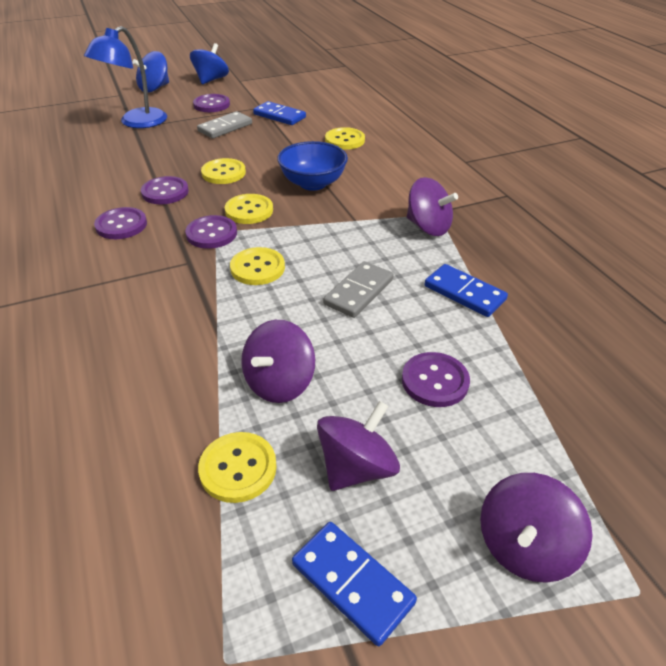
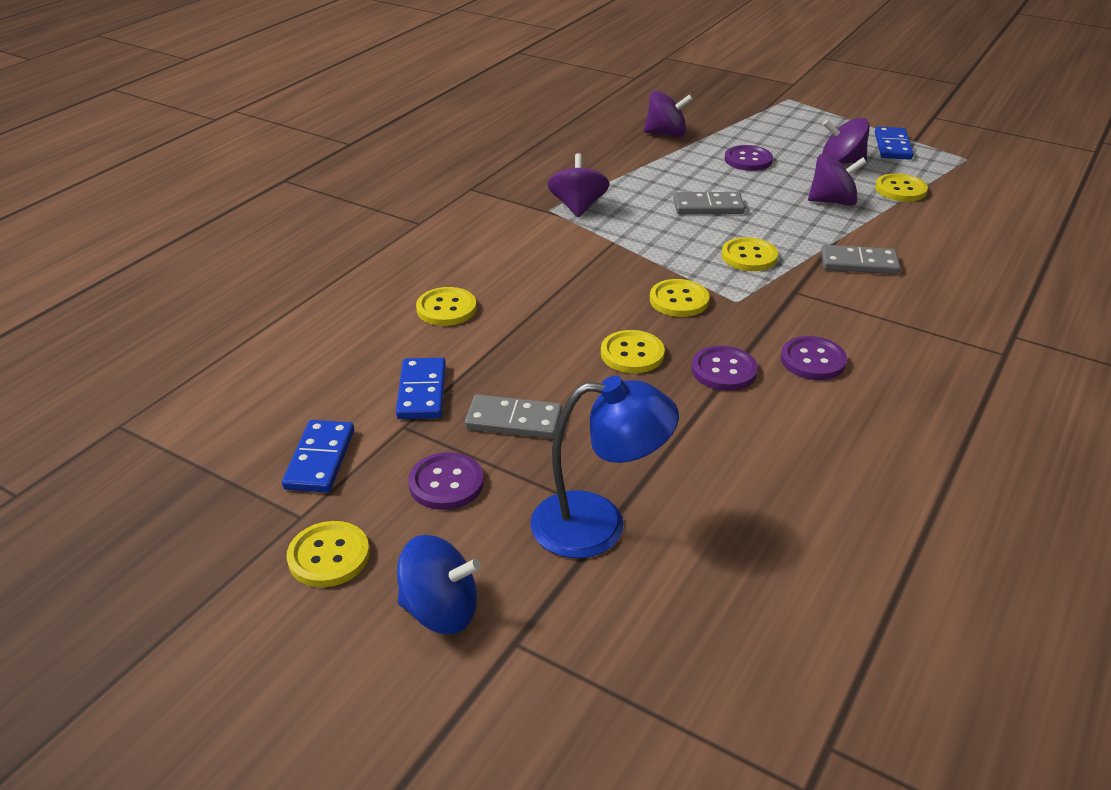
camera: 125 degrees left, 5 degrees down
(171, 319) = (859, 263): none -> grey domino
(211, 80) = (329, 556): blue spinning top -> yellow button
(211, 234) = (743, 301): purple button -> none
(313, 183) = (578, 288): blue bowl -> none
(464, 293) = (648, 172): blue domino -> blue domino (320, 459)
(524, 546) = (809, 120): purple spinning top -> purple spinning top (666, 134)

